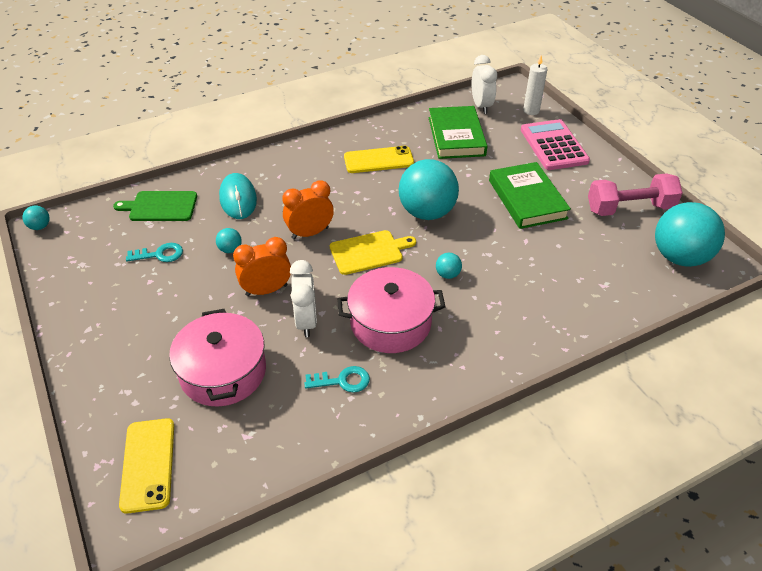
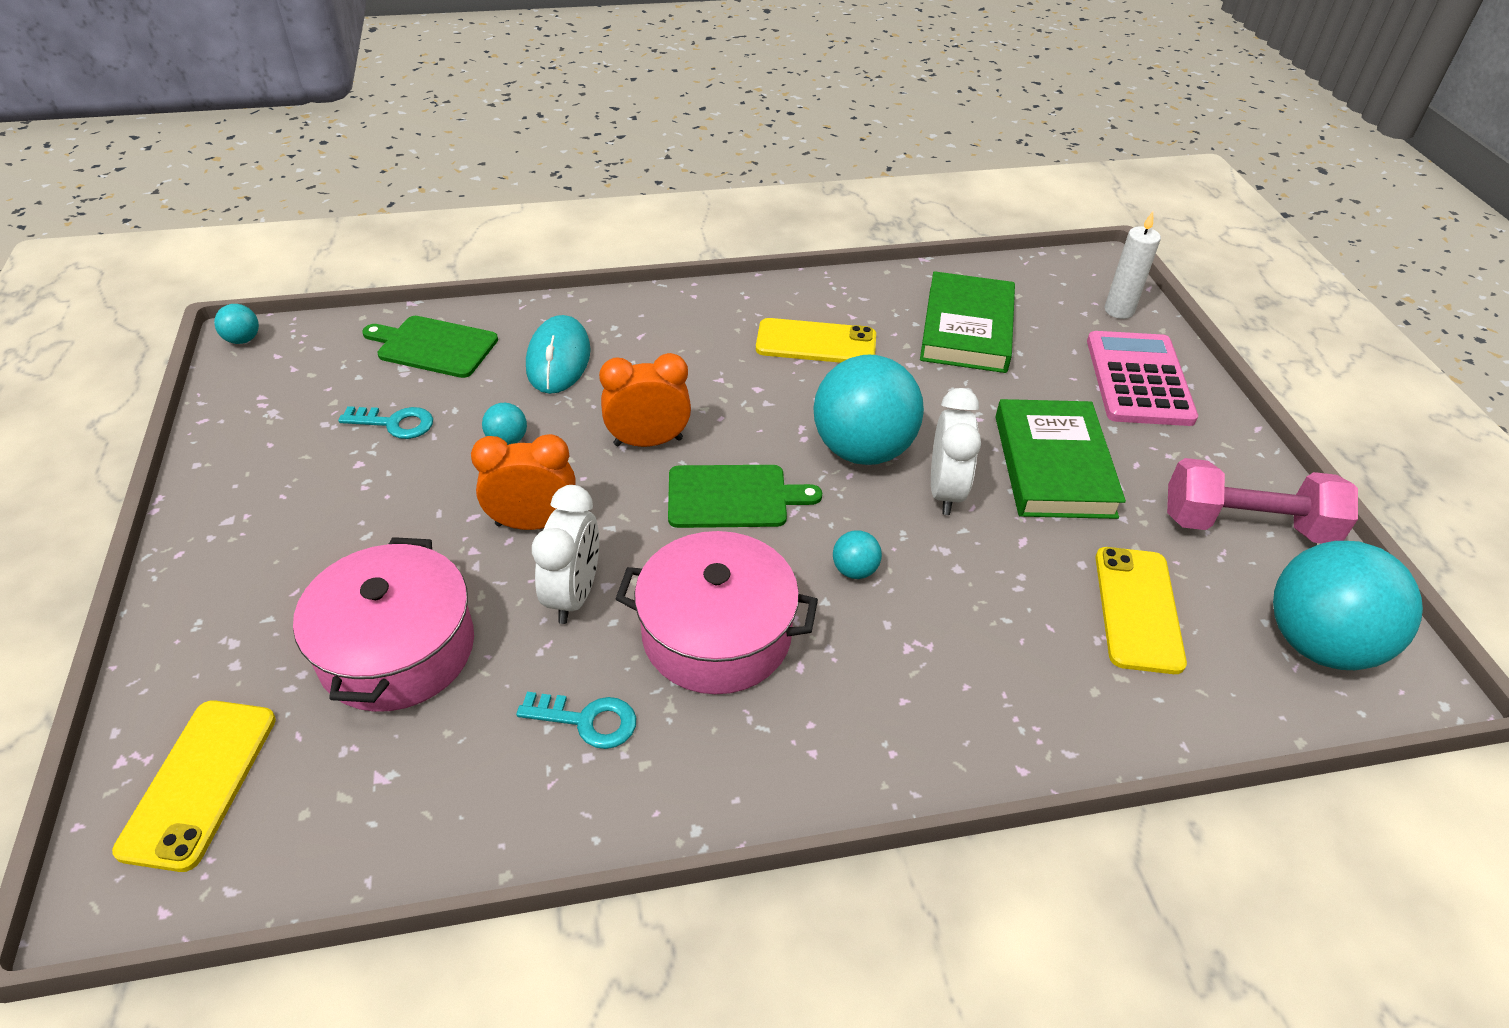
camera: 15 degrees right, 0 degrees up
(369, 252) = (733, 497): yellow cutting board -> green cutting board
(481, 106) = (1031, 286): white clock -> white clock (945, 492)
(592, 261) = (1138, 609): none -> yellow phone

